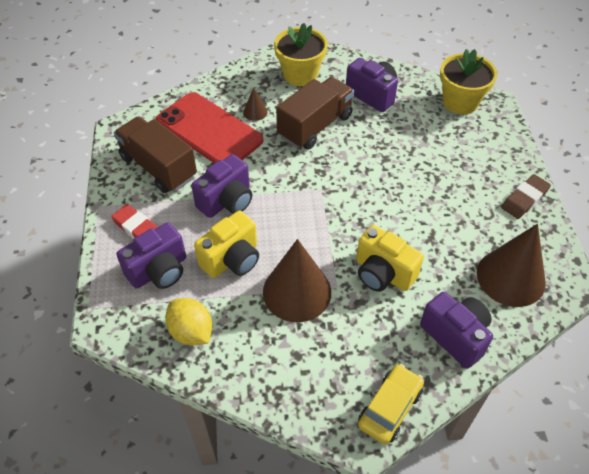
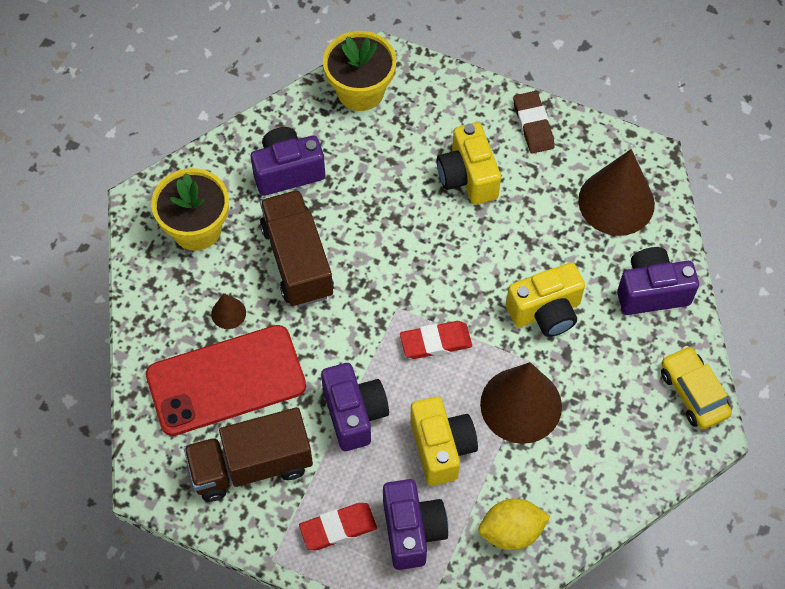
camera: 60 degrees left, 10 degrees up
(310, 220) = (436, 342): none -> red eraser
(449, 181) = (467, 177): none -> yellow camera

